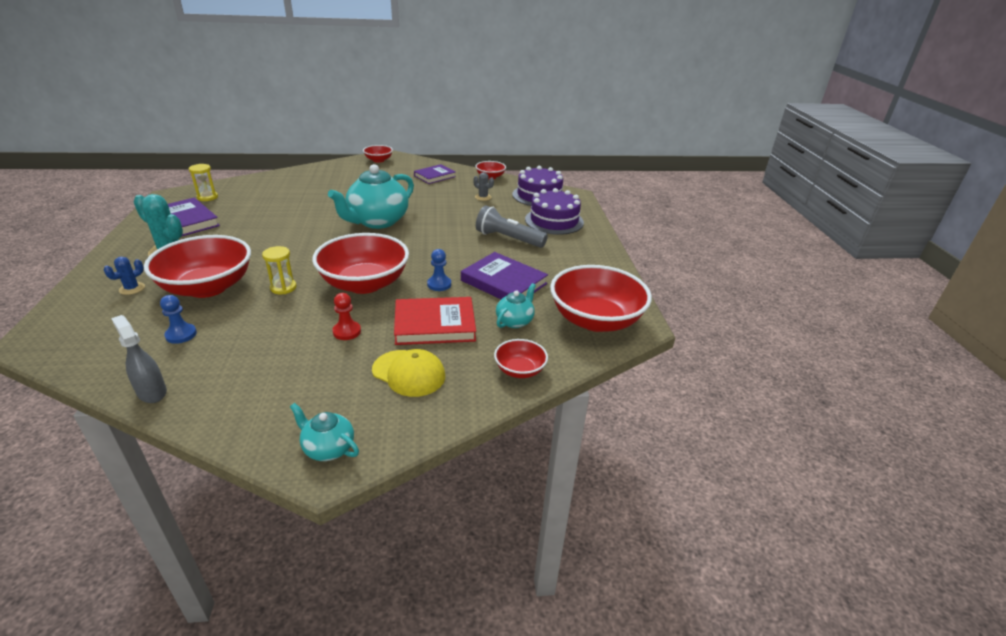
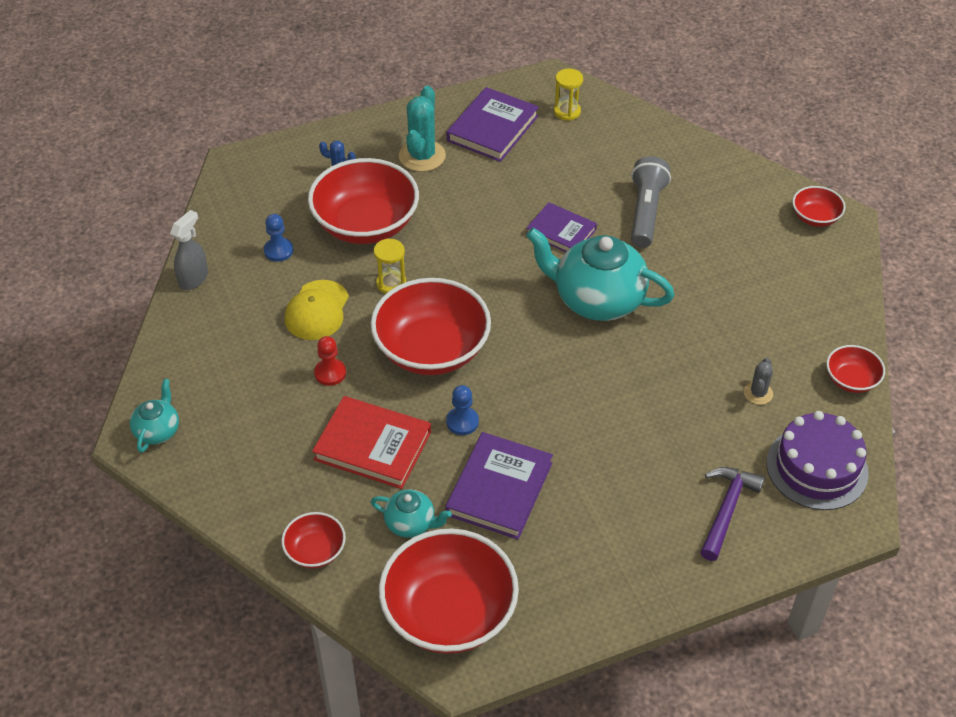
camera: 75 degrees right, 15 degrees up
(409, 373) = (278, 452): yellow cap -> yellow cap (317, 310)
(434, 176) = (800, 307): purple book -> purple book (561, 232)
(435, 325) = (372, 446): red book -> red book turned 45 degrees counterclockwise
(508, 239) = (628, 464): grey flashlight -> grey flashlight (645, 212)
(554, 221) = (726, 509): purple cake -> purple hammer

